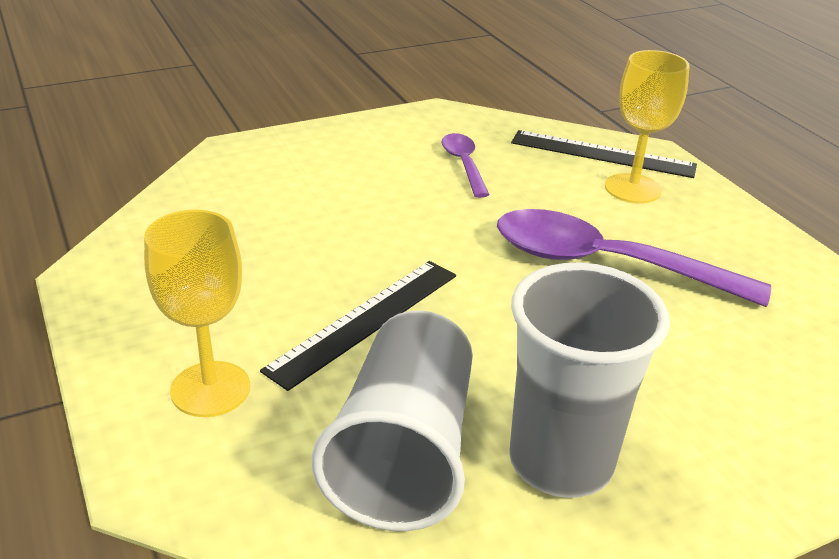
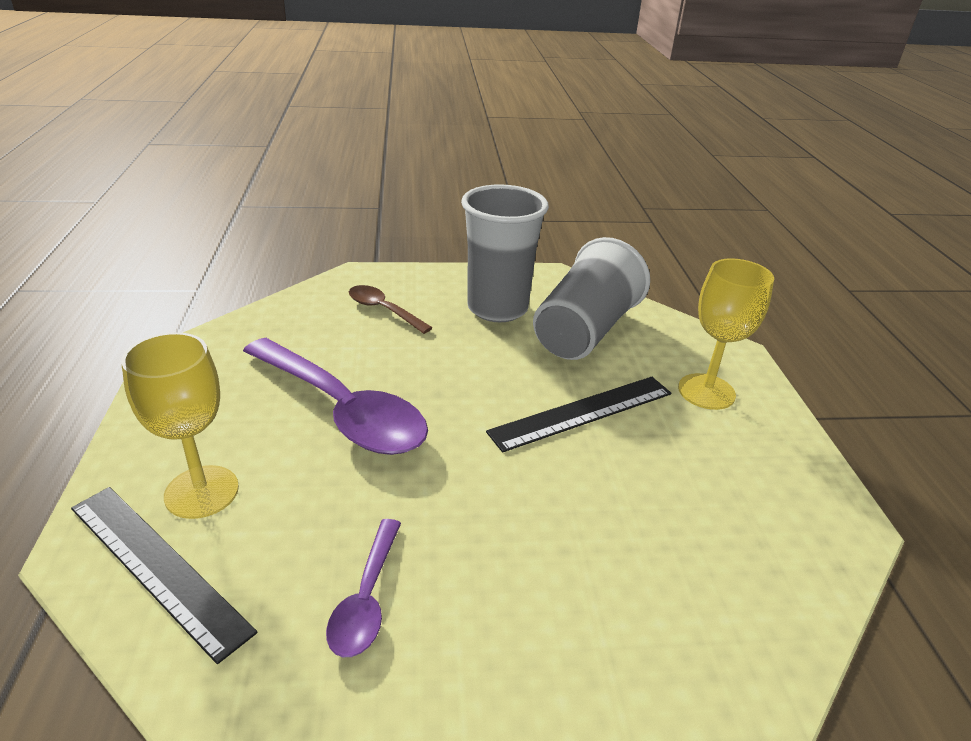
camera: 160 degrees left, 0 degrees up
(710, 404) = (383, 310): none -> brown spoon

